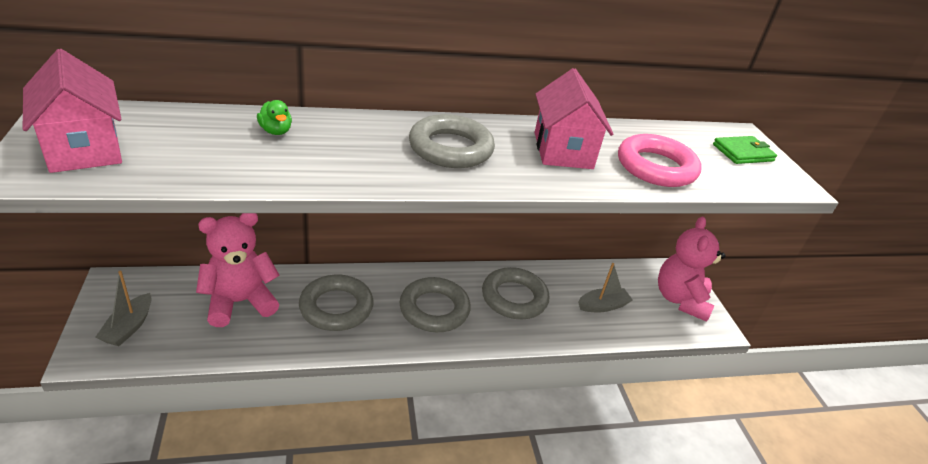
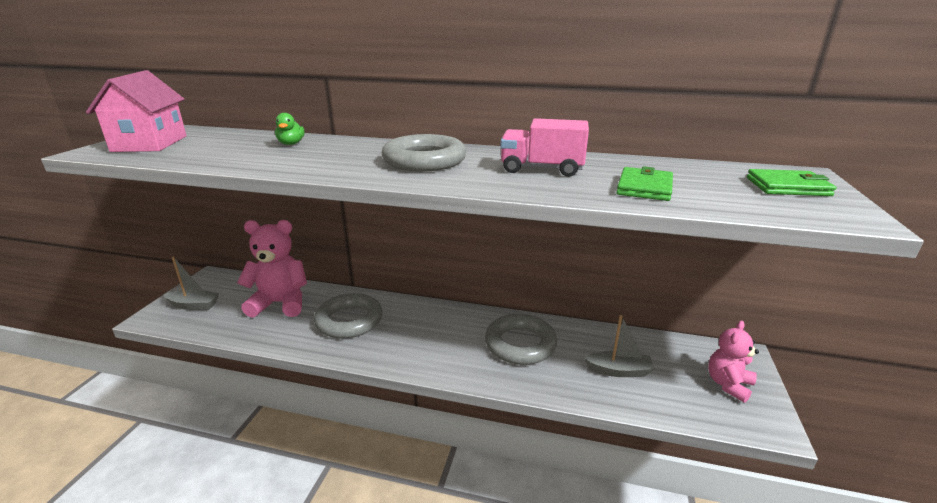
camera: 30 degrees right, 10 degrees down
(129, 327) = (194, 305): grey boat -> grey boat turned 120 degrees counterclockwise
(434, 309) = (433, 338): grey ring -> none
(563, 150) = (542, 169): pink house -> pink truck
(656, 167) = (644, 187): pink ring -> green wallet
(680, 299) = (728, 384): pink teddy bear -> pink teddy bear, size x0.61

